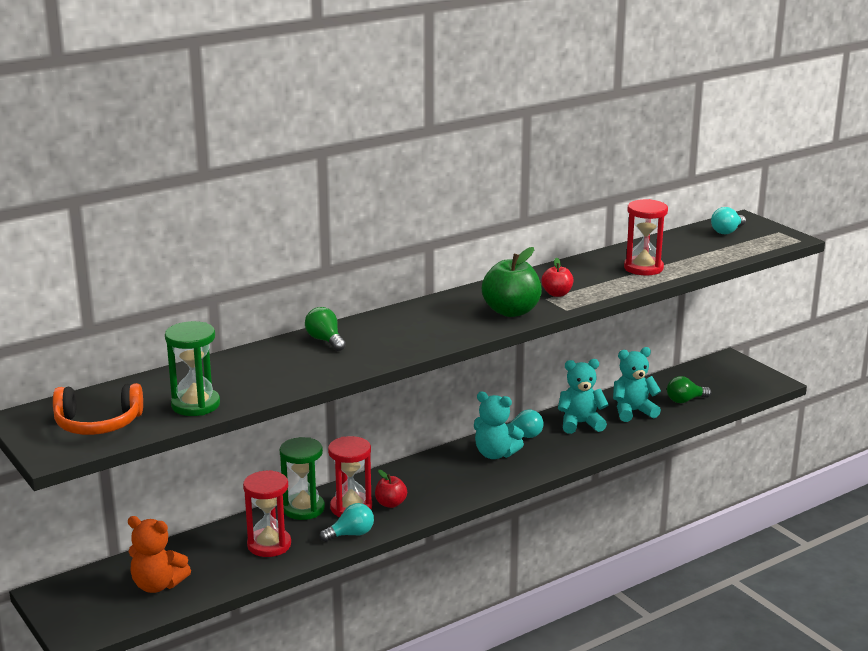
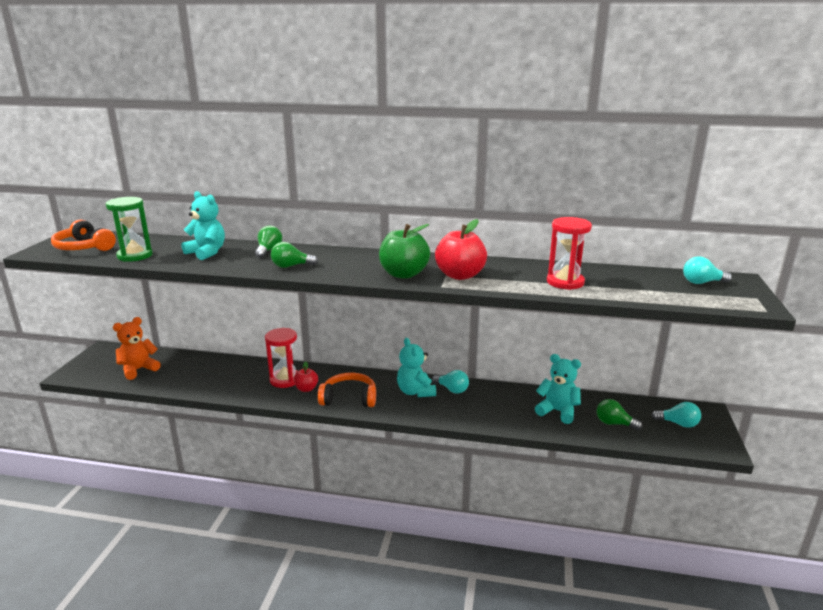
camera: 45 degrees right, 0 degrees up
(158, 585) = (138, 369): orange teddy bear -> orange teddy bear turned 75 degrees clockwise
(269, 545) = (214, 377): red hourglass -> none
(303, 509) = (264, 368): green hourglass -> none
(351, 534) = (256, 394): turquoise light bulb -> turquoise light bulb (678, 423)
(394, 346) = (291, 266): none -> green light bulb
(448, 490) = (349, 398): none -> orange headphones
(557, 294) = (460, 275): red apple -> red apple, size x1.82
(580, 424) = (505, 401): turquoise teddy bear -> turquoise teddy bear (207, 253)

